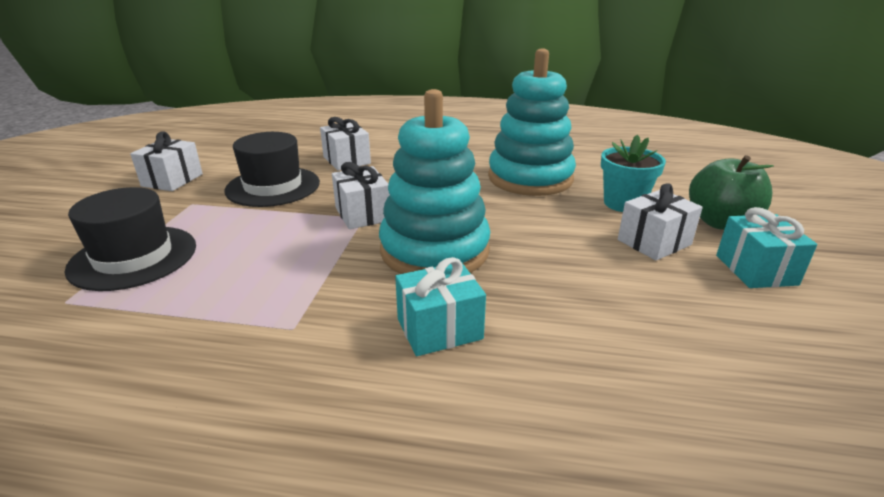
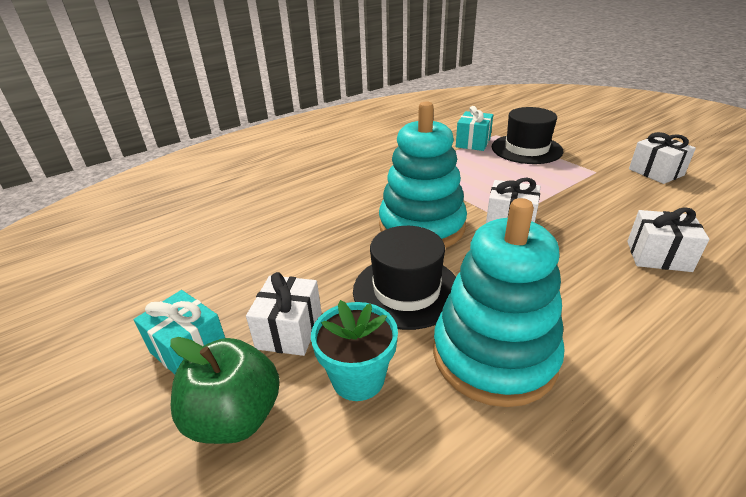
camera: 135 degrees right, 5 degrees up
(273, 186) = (607, 203): black hat -> black hat (406, 290)
(439, 329) = (352, 197): turquoise gift -> turquoise gift (473, 142)

